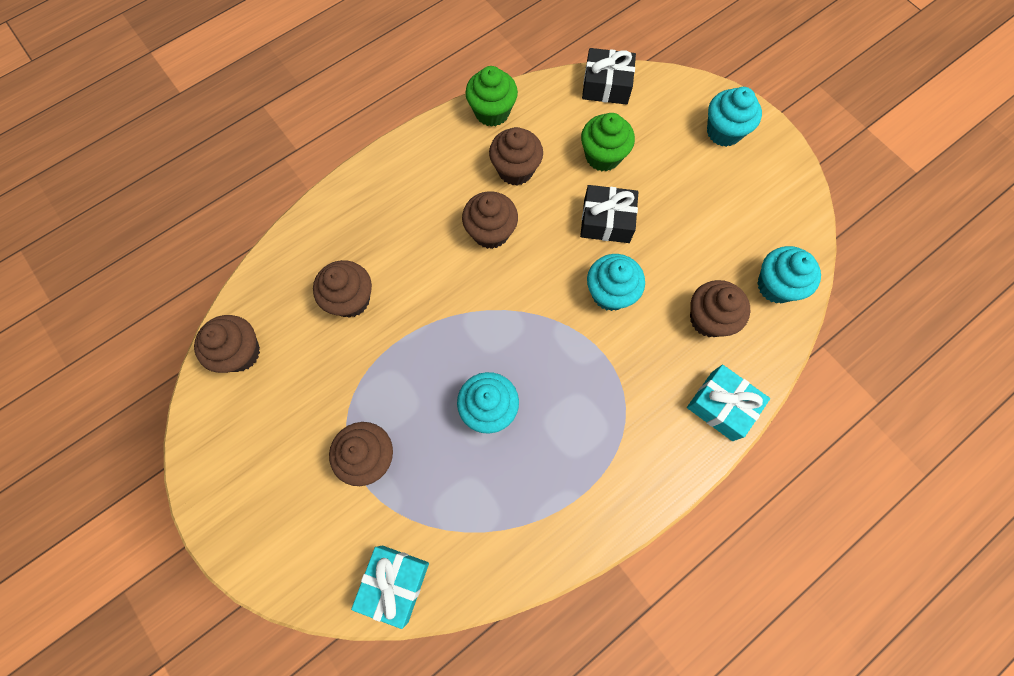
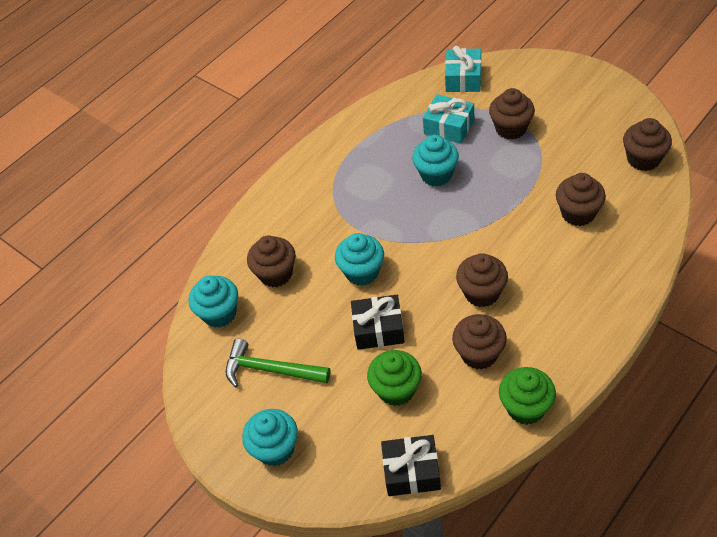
camera: 175 degrees right, 20 degrees down
(721, 406) = (261, 219): turquoise gift -> turquoise gift (449, 127)
(723, 206) = (270, 370): none -> green hammer

